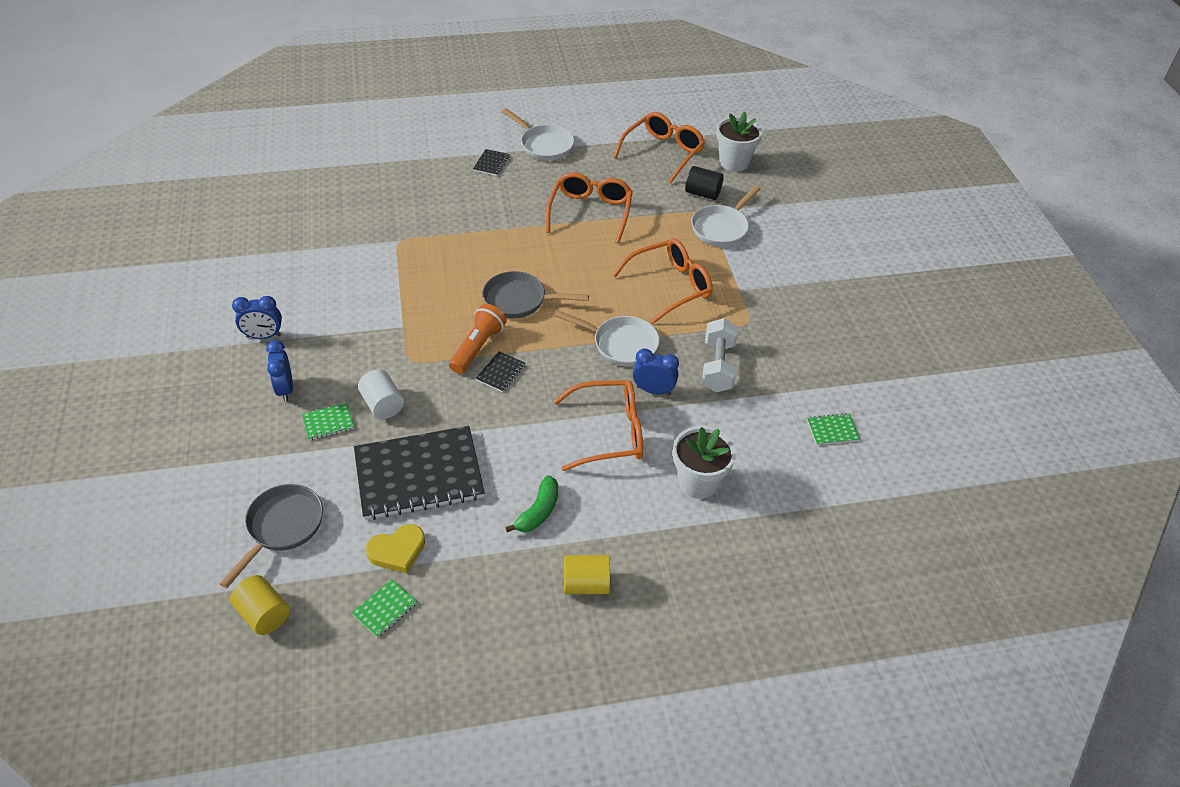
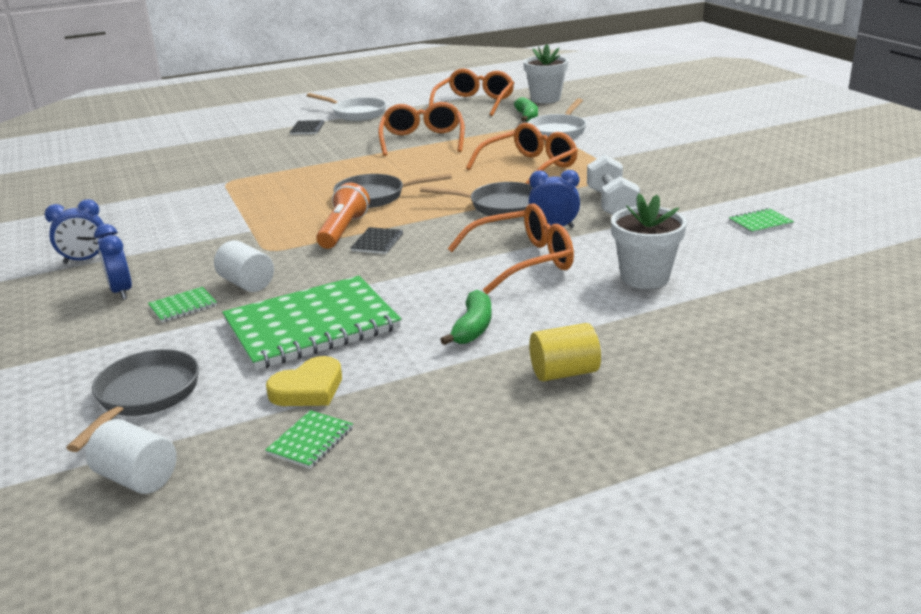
camera: 10 degrees left, 20 degrees down
(264, 614) = (137, 478): yellow cylinder -> white cylinder
(419, 475) = (312, 326): black notebook -> green notebook
(621, 344) = (500, 206): white pan -> grey pan
(702, 193) = (527, 117): black cylinder -> green banana

